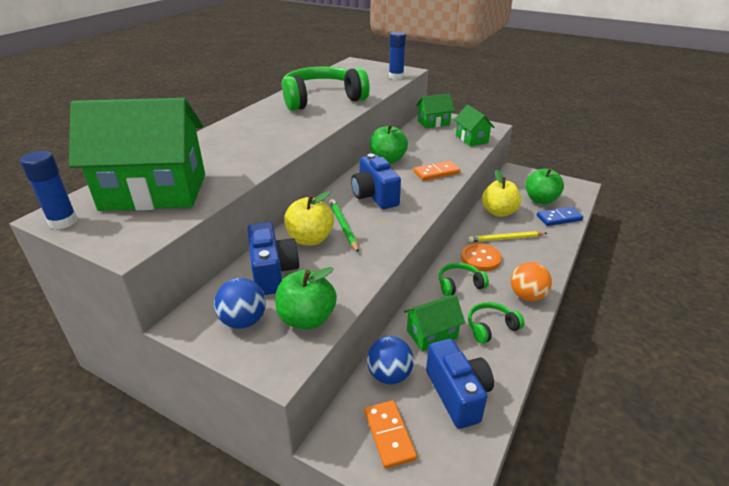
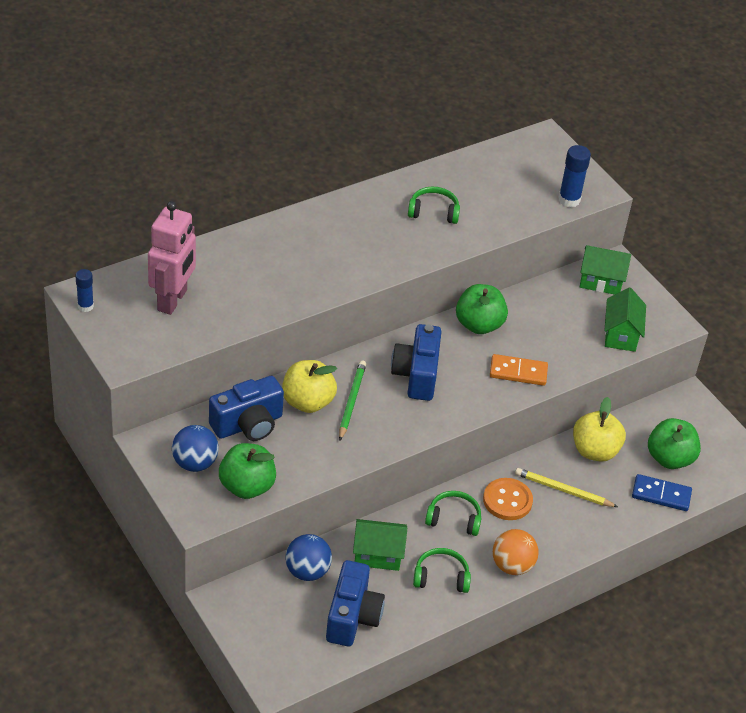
camera: 25 degrees right, 10 degrees up
(63, 222) = (85, 306): blue glue stick -> blue glue stick, size x0.65
(154, 192) = (173, 300): green house -> pink robot
(272, 272) = (248, 425): blue camera -> blue camera turned 45 degrees clockwise
(322, 99) = (433, 212): green headphones -> green headphones, size x0.46
(389, 435) = (269, 617): orange domino -> none

